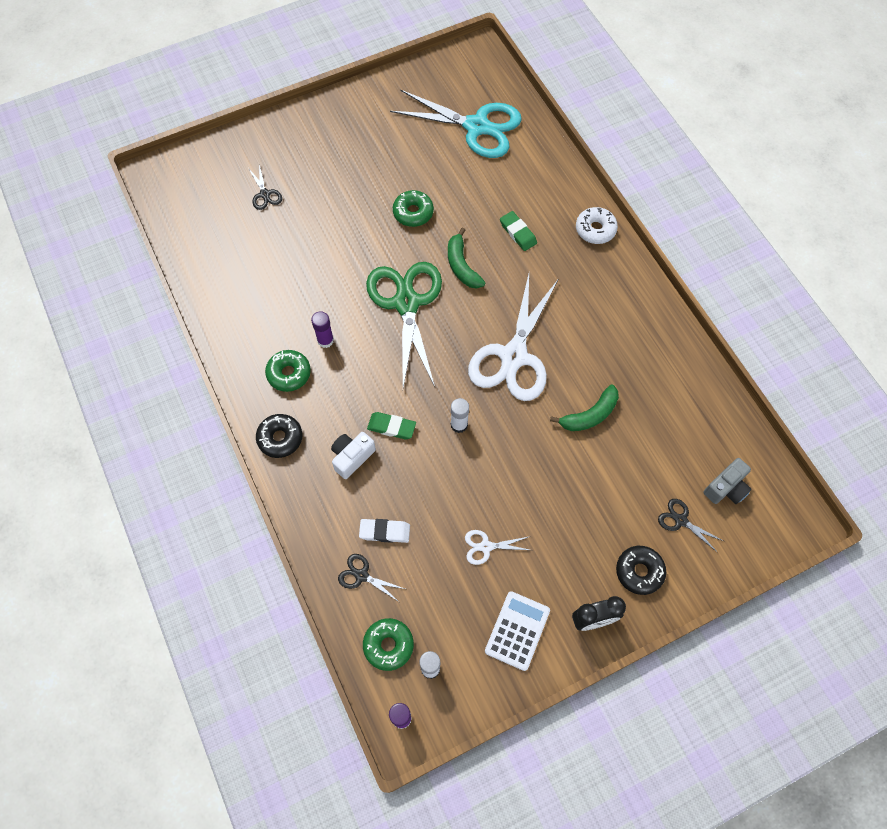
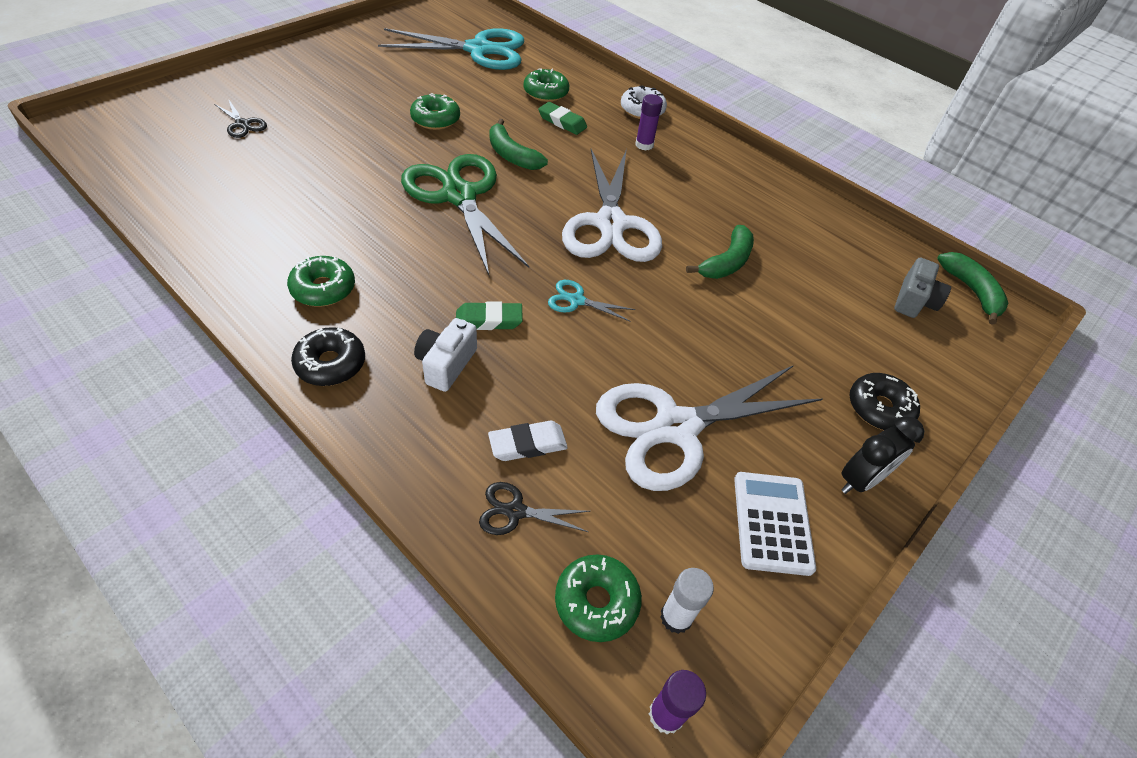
camera: 25 degrees left, 15 degrees down
(325, 340) = (365, 246): purple glue stick -> purple glue stick (644, 145)
(459, 425) = (576, 300): white glue stick -> turquoise scissors
(486, 547) = (676, 428): white scissors -> white scissors, size x2.40
(517, 193) = (546, 93): none -> green donut
(681, 520) = (889, 343): black scissors -> none
(783, 491) = (971, 291): none -> green banana

